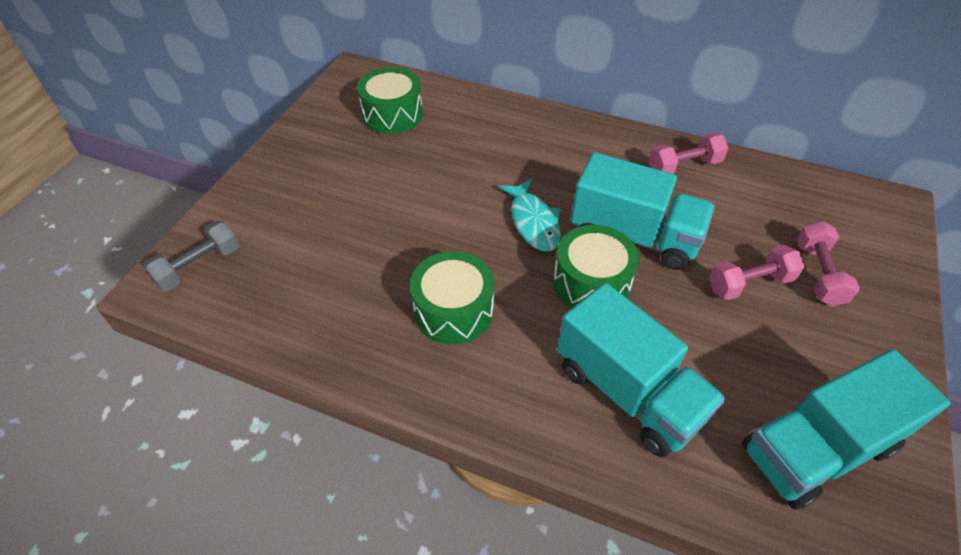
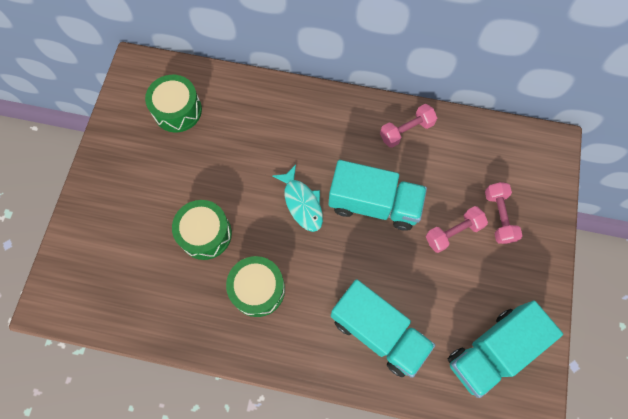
camera: 10 degrees left, 20 degrees up
(199, 266) = (70, 283): grey dumbbell -> none
(591, 282) = (347, 250): green drum -> green drum (205, 234)

